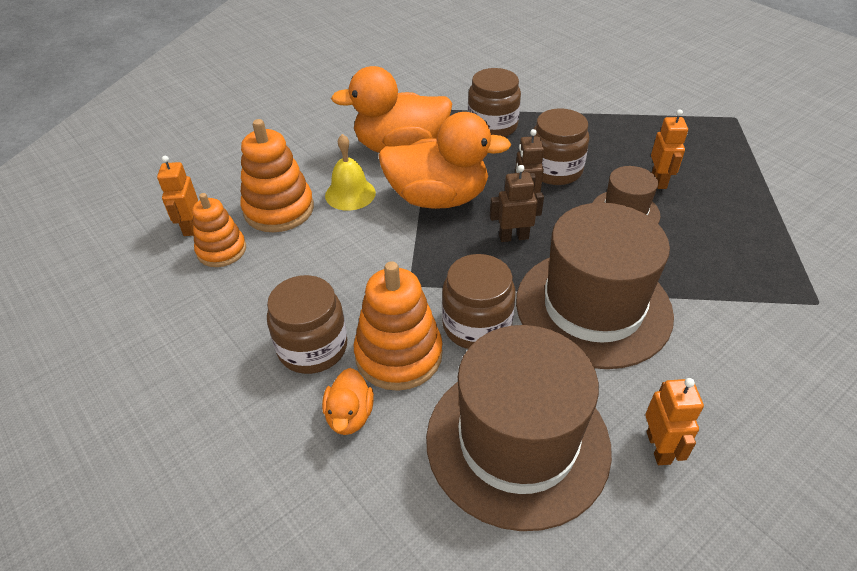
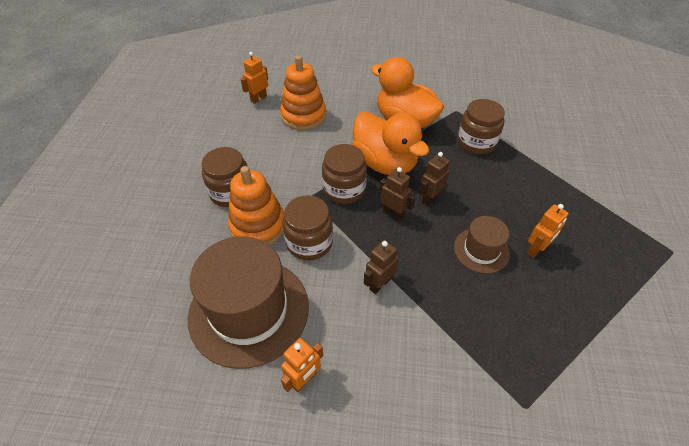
camera: 45 degrees right, 5 degrees up
(221, 250) = (256, 119): orange stacking toy -> none
(349, 416) = (205, 235): orange duck -> none
(350, 194) = (345, 130): yellow bell -> none
(555, 170) = (475, 194): brown jar -> brown jar (344, 189)
(593, 307) = (379, 284): brown hat -> brown robot

